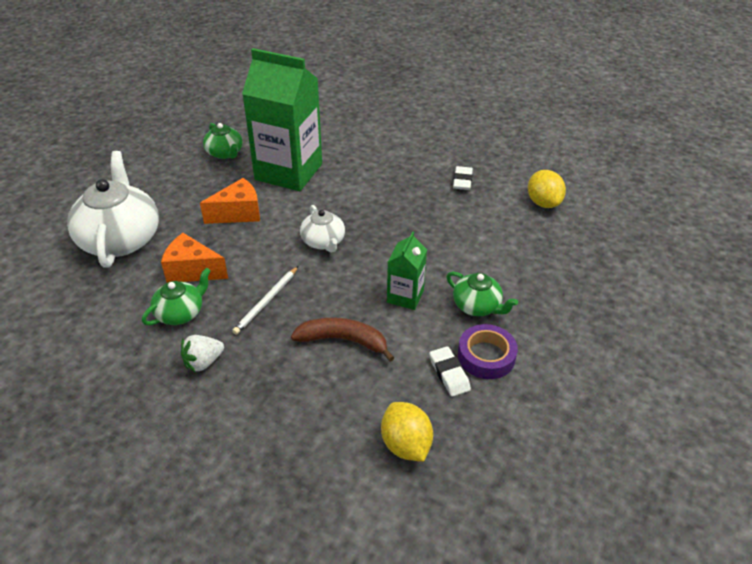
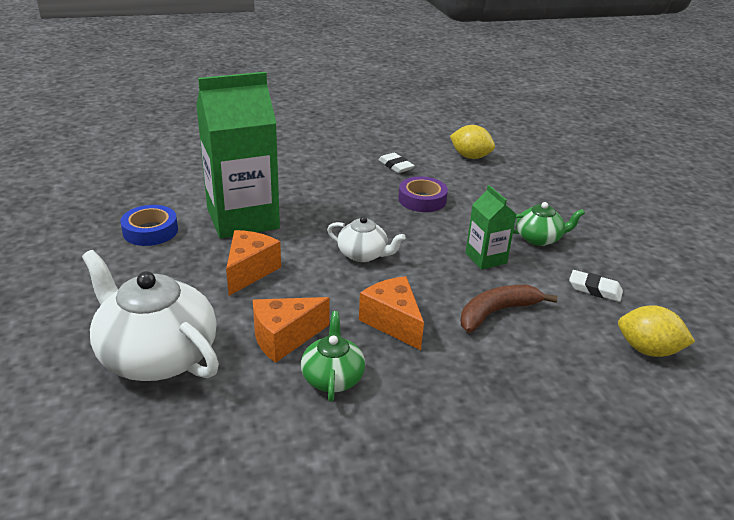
camera: 45 degrees left, 10 degrees down
(203, 362) = (421, 400): white strawberry -> none
(225, 153) = (150, 231): green teapot -> blue tape
(266, 302) = (393, 322): white pencil -> orange cheese
(486, 356) = (595, 265): purple tape -> purple tape (422, 200)

